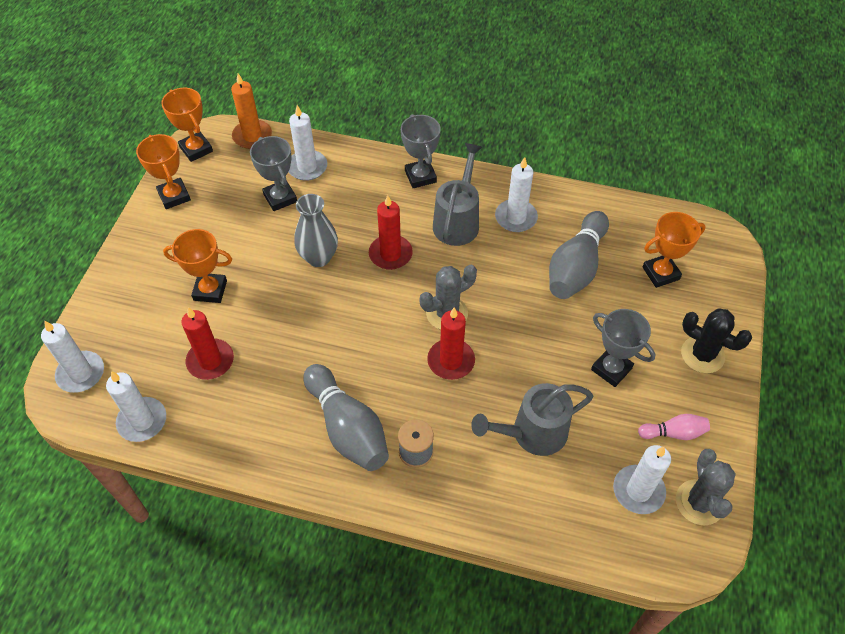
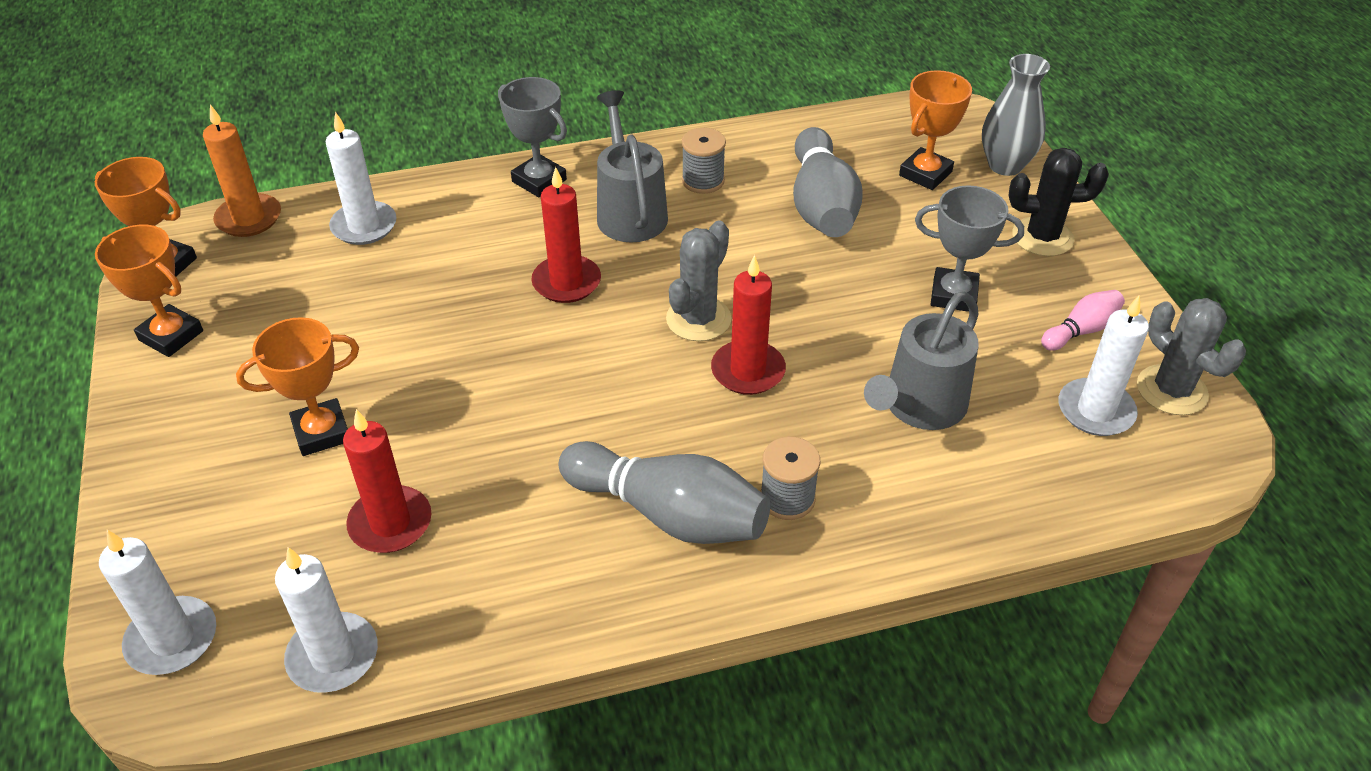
camera: 30 degrees left, 10 degrees down
(280, 198) = (349, 276): grey trophy -> none
(319, 257) = (464, 325): grey vase -> grey vase (1005, 165)
(516, 218) = (703, 181): white candle -> grey spool

